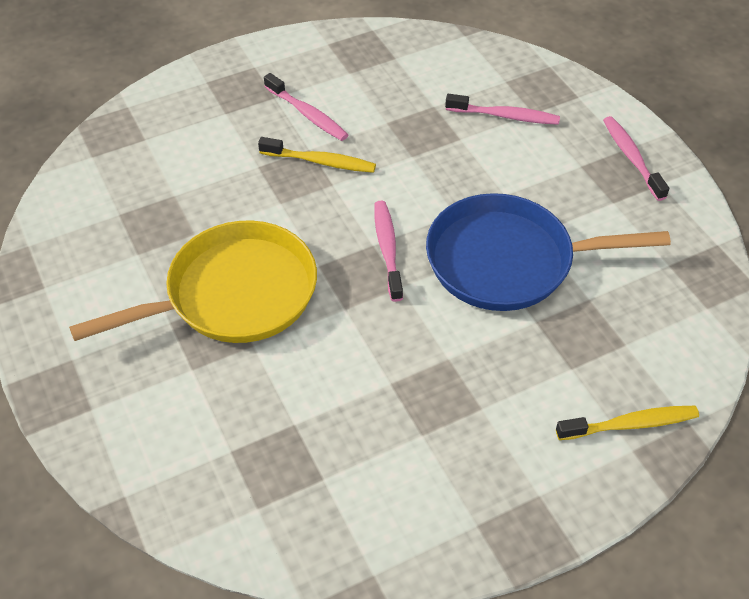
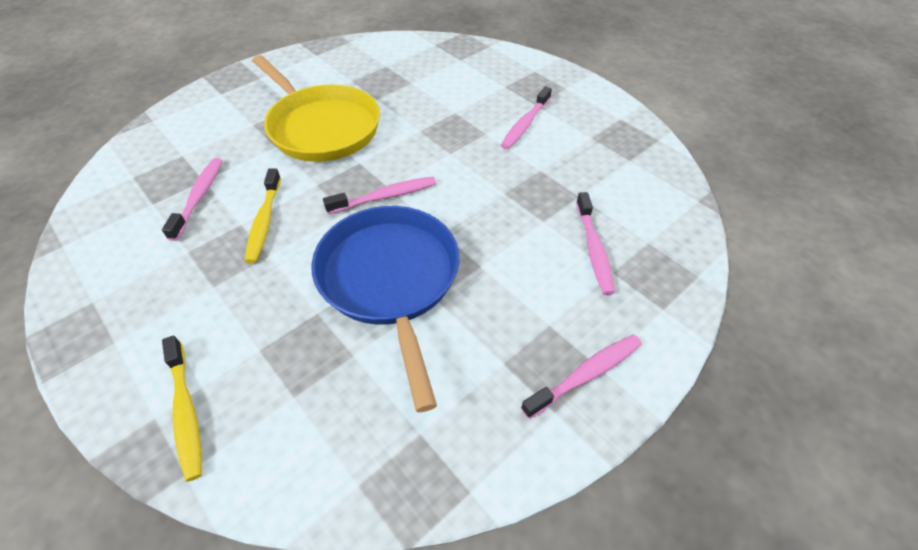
camera: 75 degrees right, 0 degrees up
(320, 162) = (473, 141): yellow toothbrush -> yellow toothbrush (264, 221)
(328, 426) = (199, 197): none -> pink toothbrush

